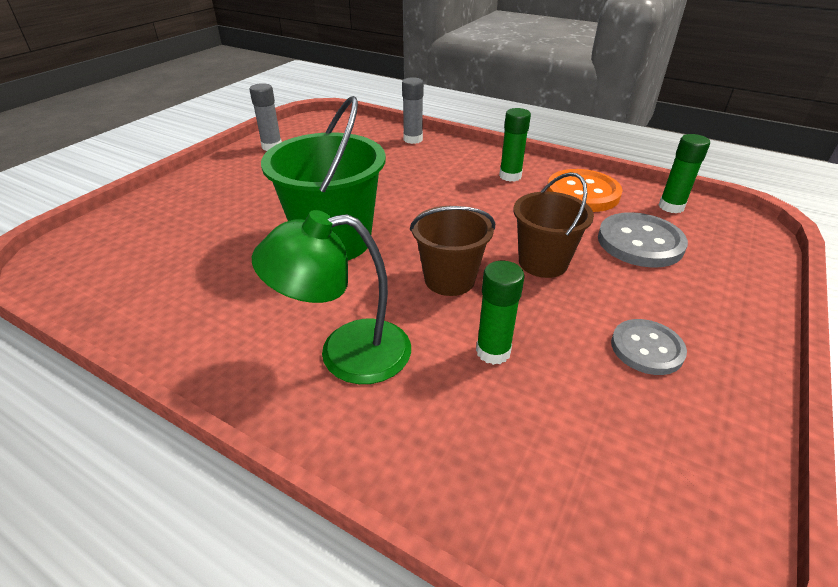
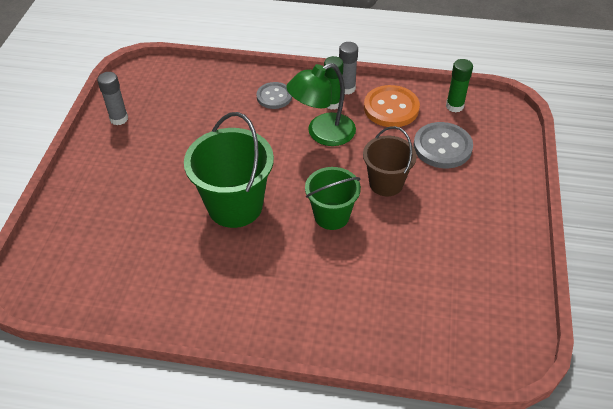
camera: 20 degrees left, 10 degrees up
(346, 353) = (295, 291): green lamp -> green lamp (322, 133)
(413, 139) = (236, 79): grey glue stick -> grey glue stick (346, 88)
(449, 279) = (331, 216): brown bucket -> green bucket
(493, 351) = (381, 262): green glue stick -> none
(646, 348) = (466, 232): grey button -> grey button (274, 97)

